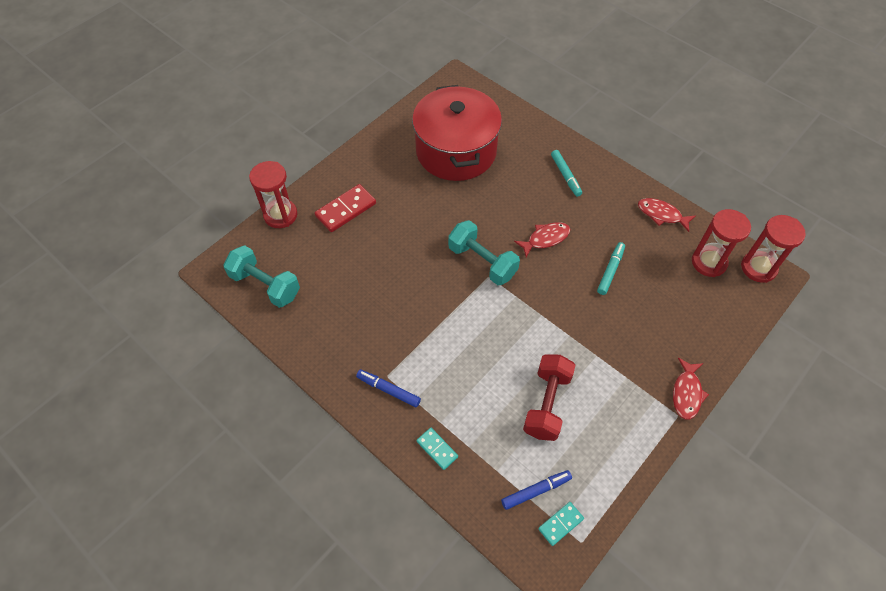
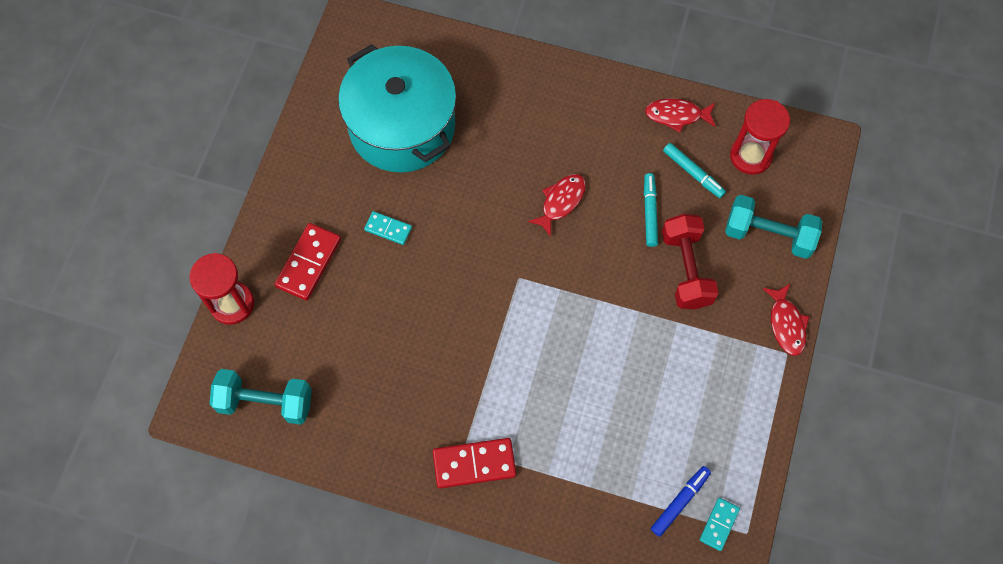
camera: 25 degrees left, 10 degrees up
(388, 390) = (474, 463): blue marker -> red domino
(437, 449) = (558, 505): turquoise domino -> turquoise domino (388, 229)
(456, 151) = (402, 126): red pot -> turquoise pot
(482, 262) = (503, 262): turquoise dumbbell -> turquoise dumbbell (768, 235)
(547, 404) = (649, 402): red dumbbell -> red dumbbell (686, 269)
(565, 176) = (547, 108): turquoise marker -> turquoise marker (693, 173)
(758, 268) = (805, 140): red hourglass -> none

